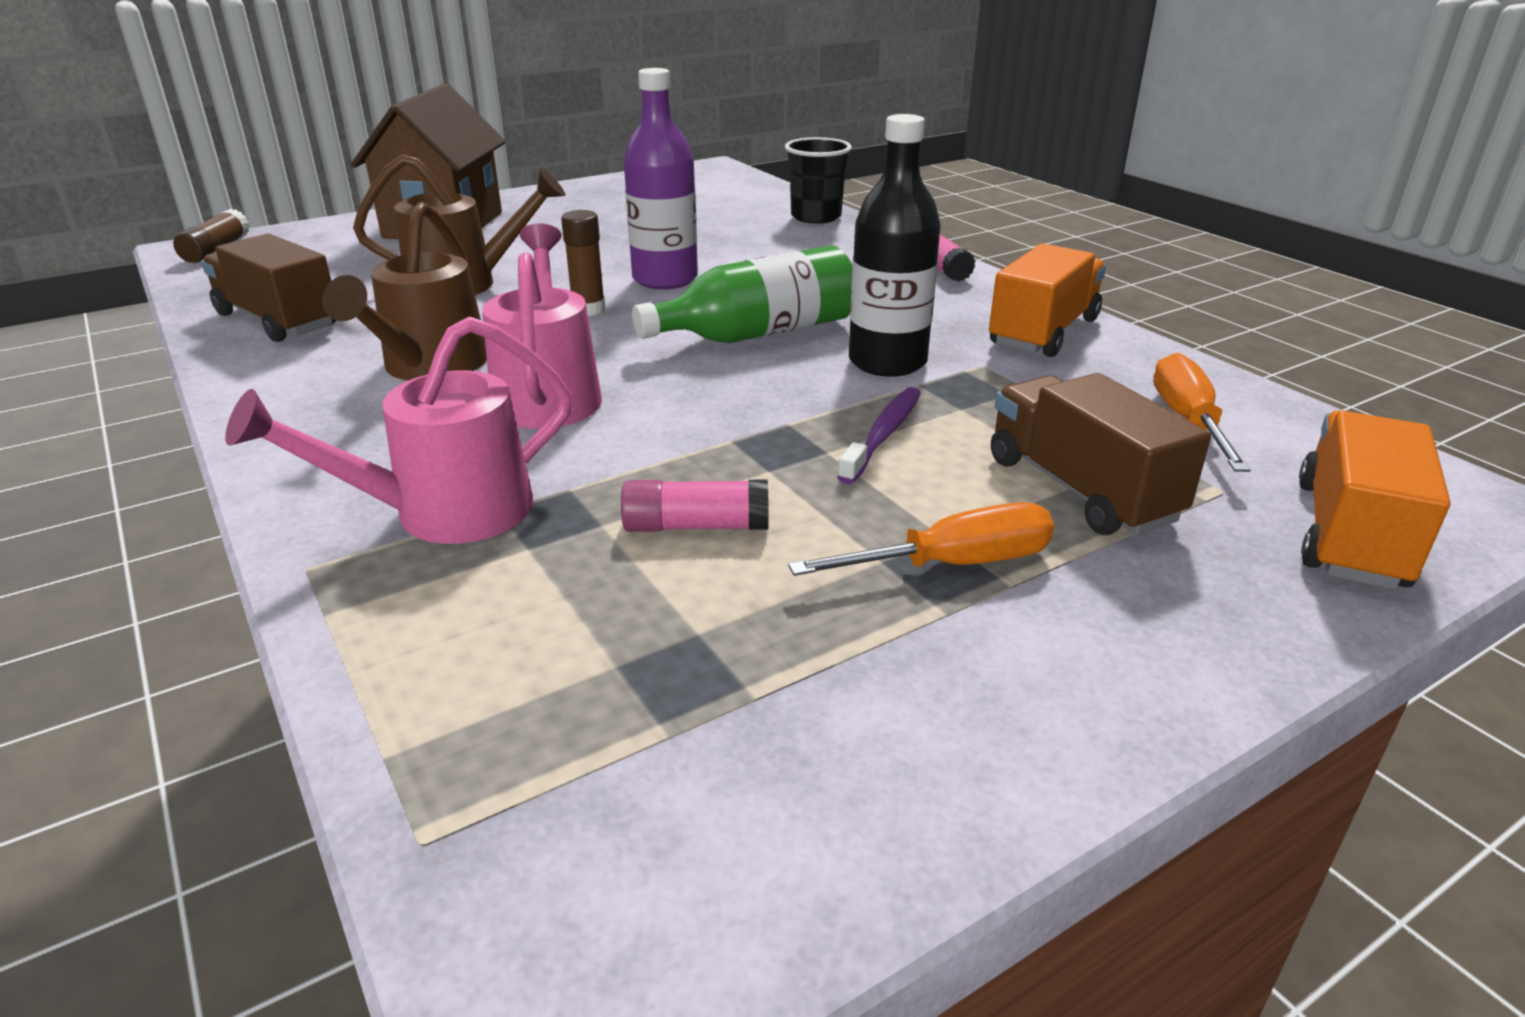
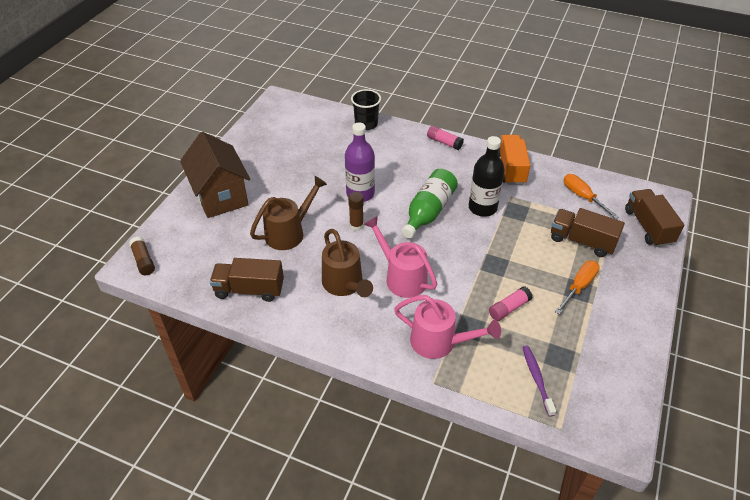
camera: 35 degrees left, 15 degrees up
(442, 513) = (440, 342): pink watering can -> pink watering can turned 90 degrees counterclockwise
(883, 435) = (515, 244): purple toothbrush -> purple toothbrush (537, 379)
(1349, 534) = (648, 227): orange truck -> brown truck

